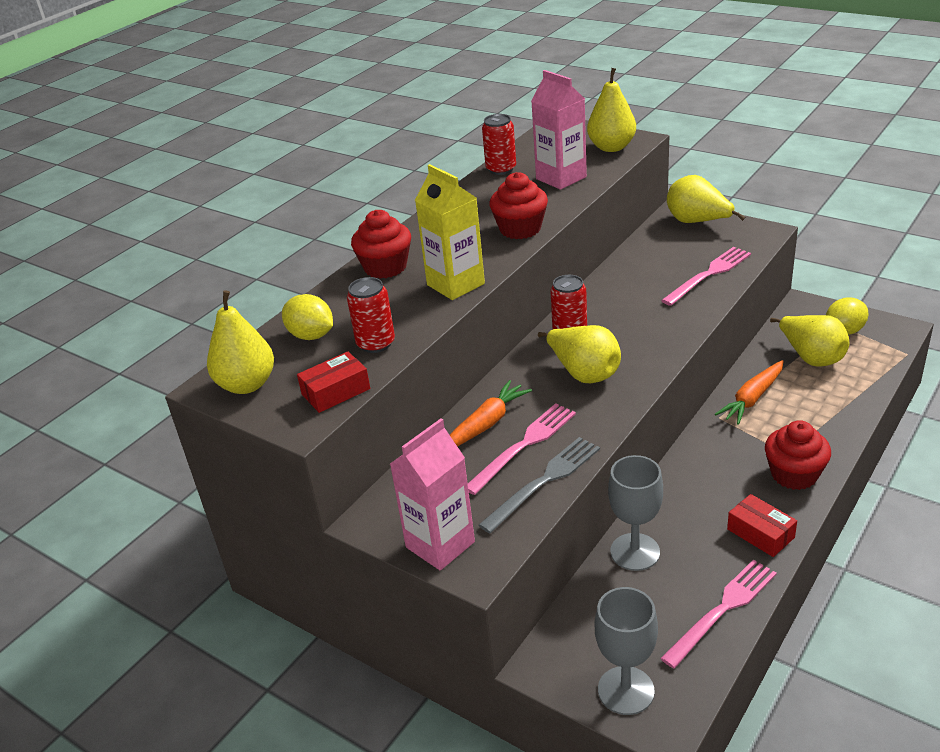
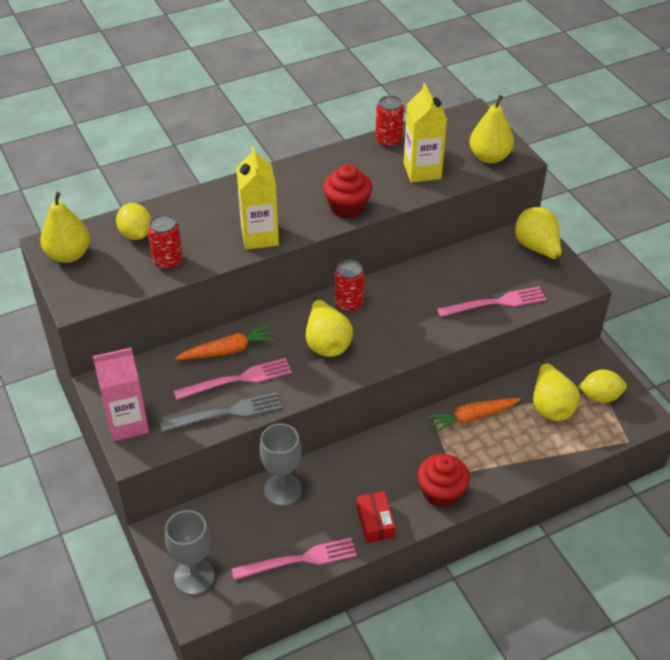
camera: 25 degrees right, 10 degrees up
(336, 391) = (113, 288): red box -> none
(385, 267) = (229, 197): red cupcake -> none
(561, 178) = (422, 171): pink carton -> yellow carton

